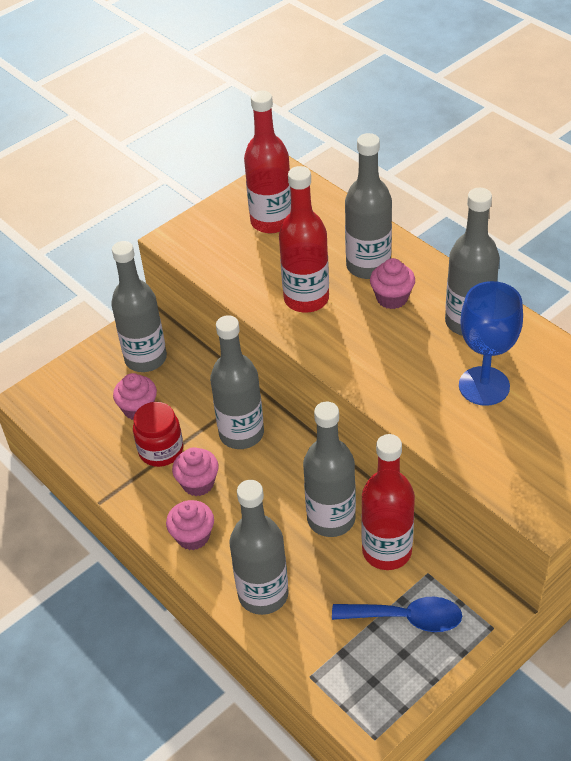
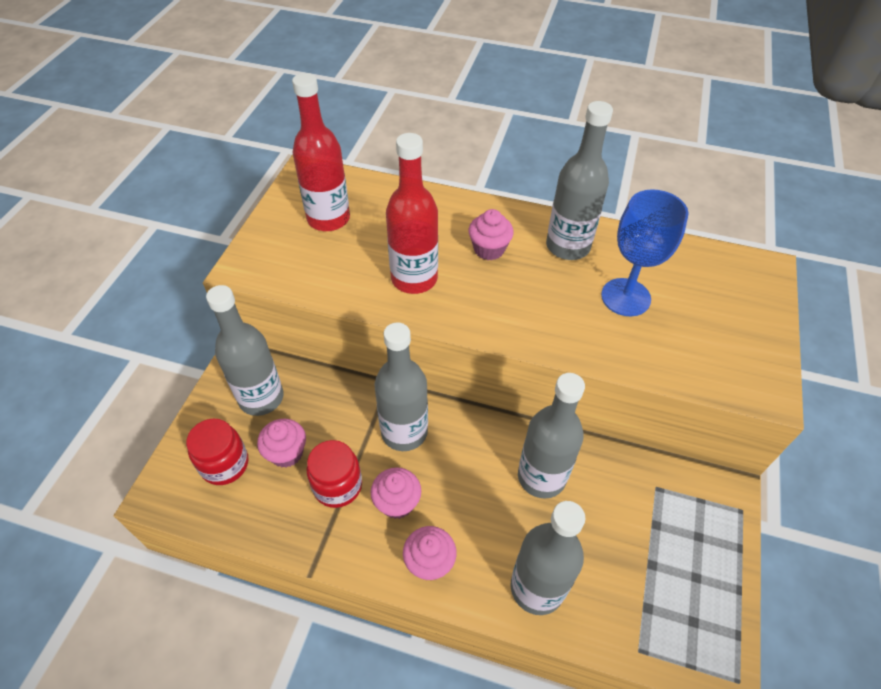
camera: 35 degrees left, 5 degrees up
(88, 397) = (225, 464): none -> red jar
(368, 266) = (446, 228): grey bottle -> none
(387, 551) = (609, 483): red bottle -> none
(406, 618) = (672, 540): blue spoon -> none

